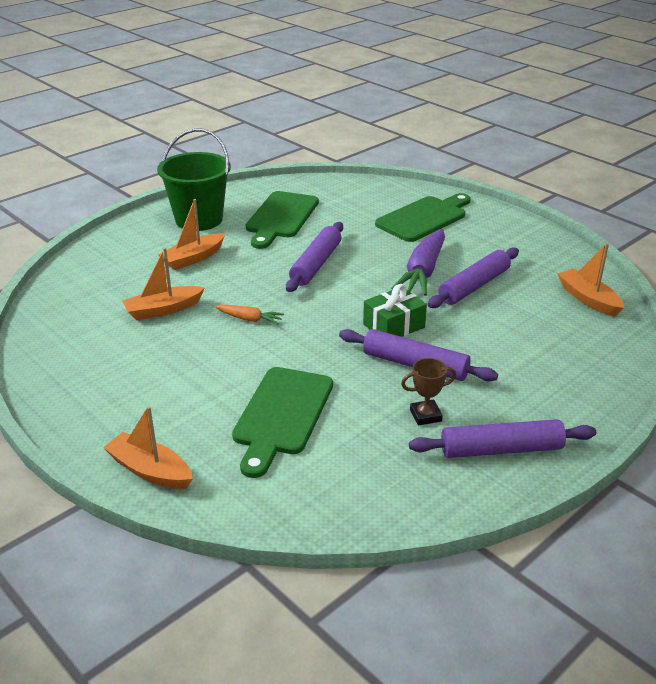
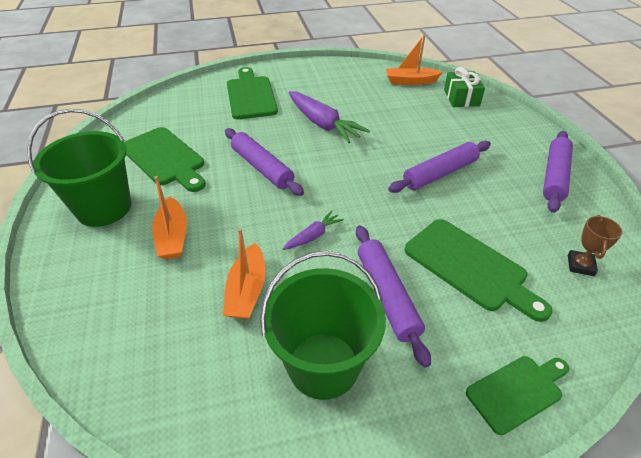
camera: 60 degrees left, 10 degrees up
(116, 366) = (323, 365): none -> green bucket
(150, 470) = (517, 391): orange boat -> green cutting board
(249, 319) = (313, 236): orange carrot -> purple carrot
(394, 326) = (383, 164): green gift -> green gift (461, 98)
(425, 415) = (504, 192): brown trophy -> brown trophy (580, 265)
(474, 286) = (361, 112): purple rolling pin -> purple rolling pin (387, 296)

